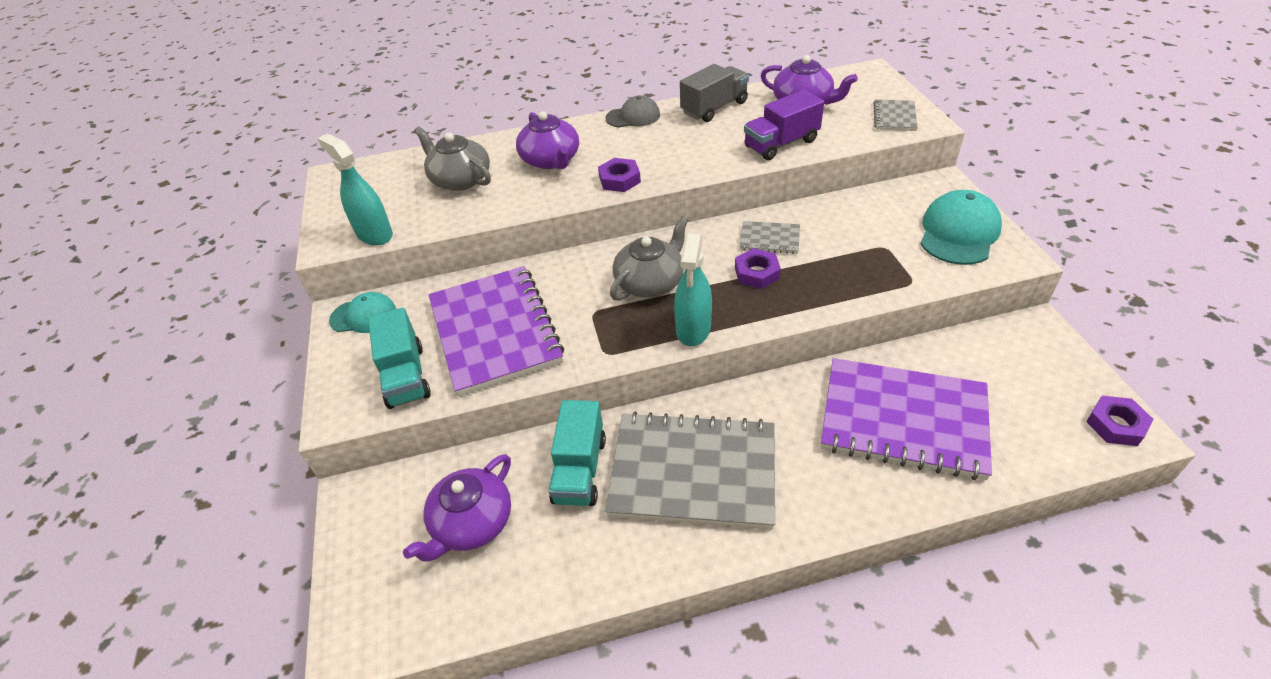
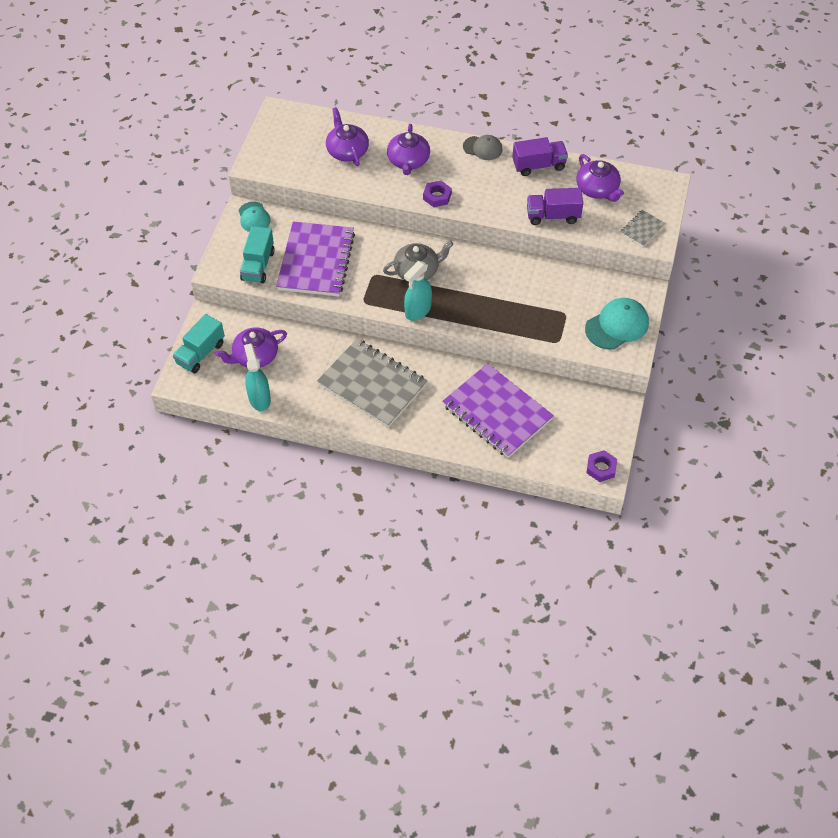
camera: 25 degrees right, 10 degrees up
(363, 316) = (254, 217): turquoise cap -> turquoise cap turned 45 degrees clockwise
(374, 234) = (279, 170): turquoise spray bottle -> turquoise spray bottle (259, 398)
(460, 179) = (347, 151): grey teapot -> purple teapot
(580, 469) = (319, 356): turquoise truck -> turquoise truck (200, 353)
(714, 108) = (538, 165): grey truck -> purple truck
(757, 273) = (479, 294): purple nut -> none
(769, 239) = (505, 276): grey notebook -> none

